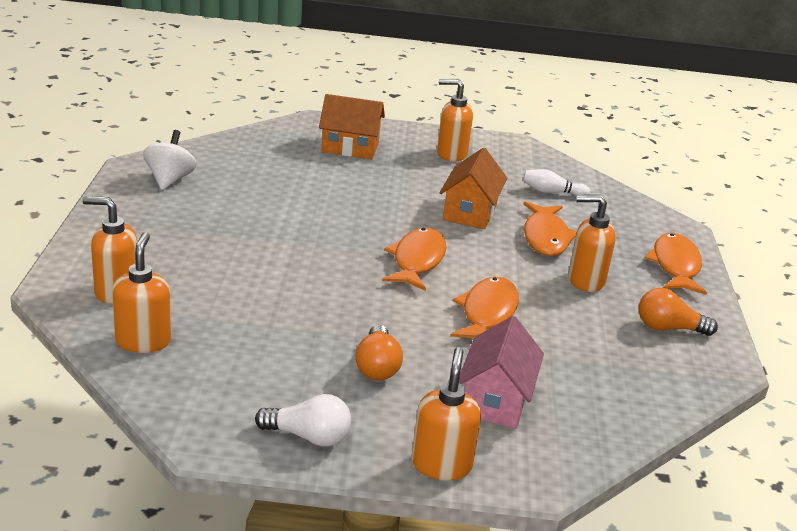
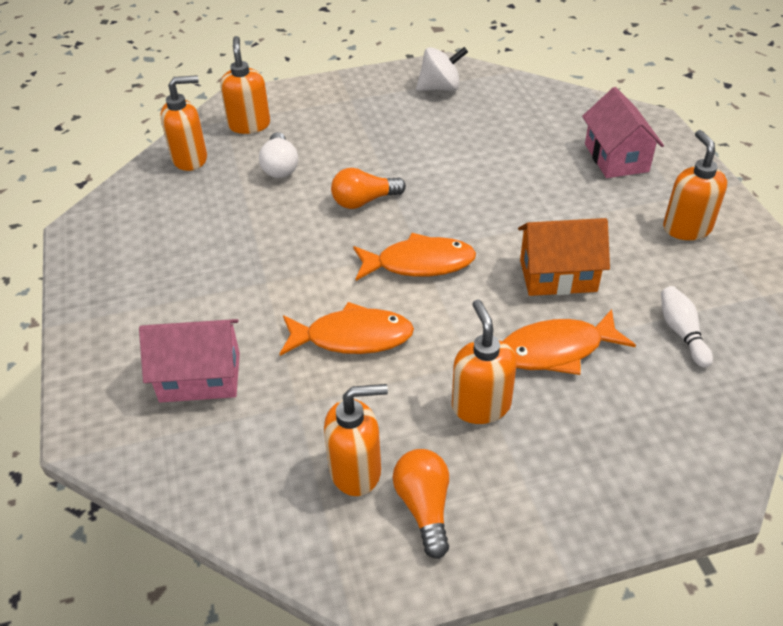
camera: 75 degrees right, 15 degrees up
(308, 436) = (102, 275): white light bulb -> white light bulb (280, 167)
(350, 147) = (616, 158): orange house -> pink house
(377, 366) = (218, 286): orange light bulb -> orange light bulb (364, 201)
(441, 464) = (89, 362): orange soap dispenser -> orange soap dispenser (356, 471)
(675, 266) = (595, 494): orange fish -> none

